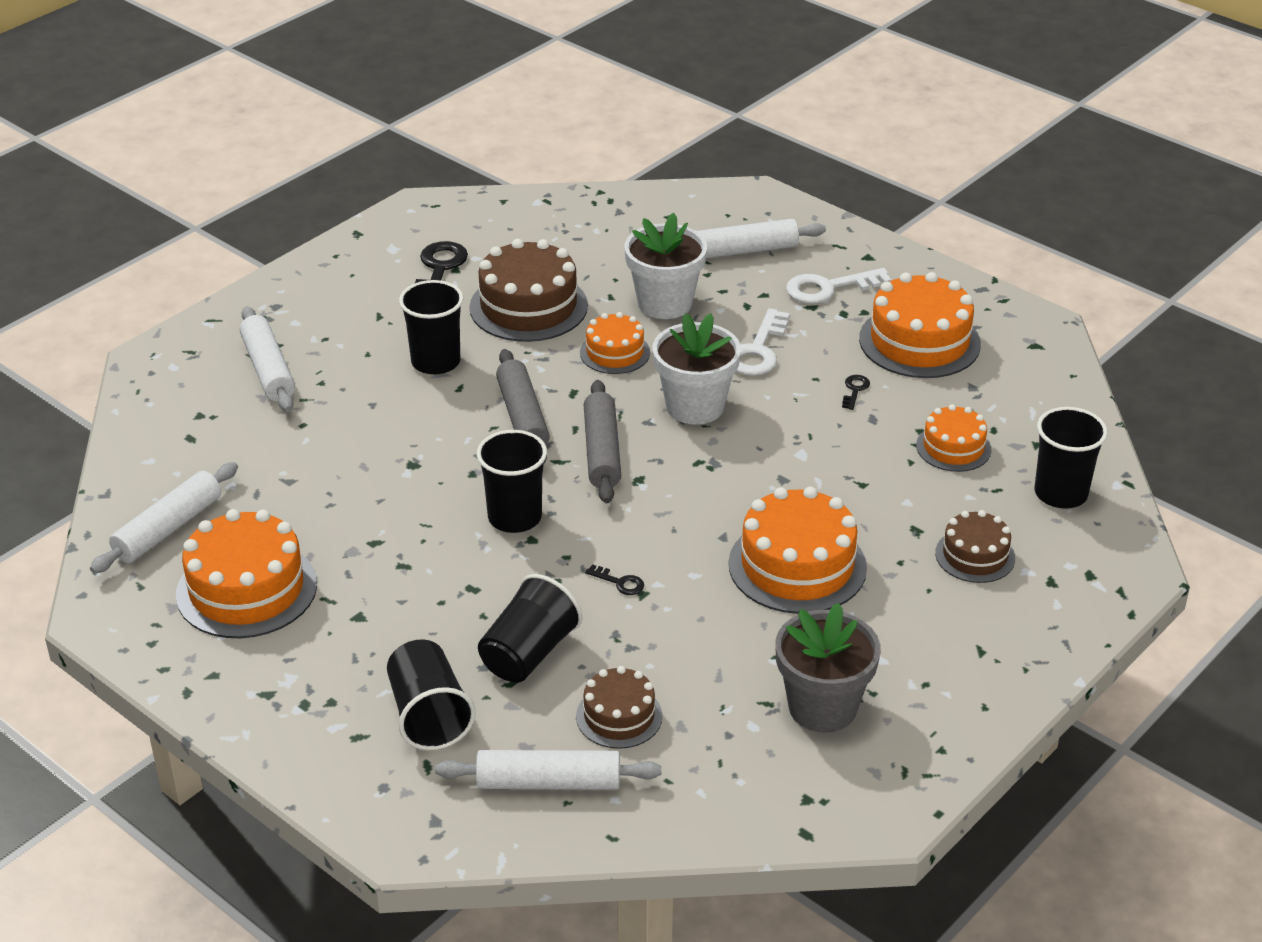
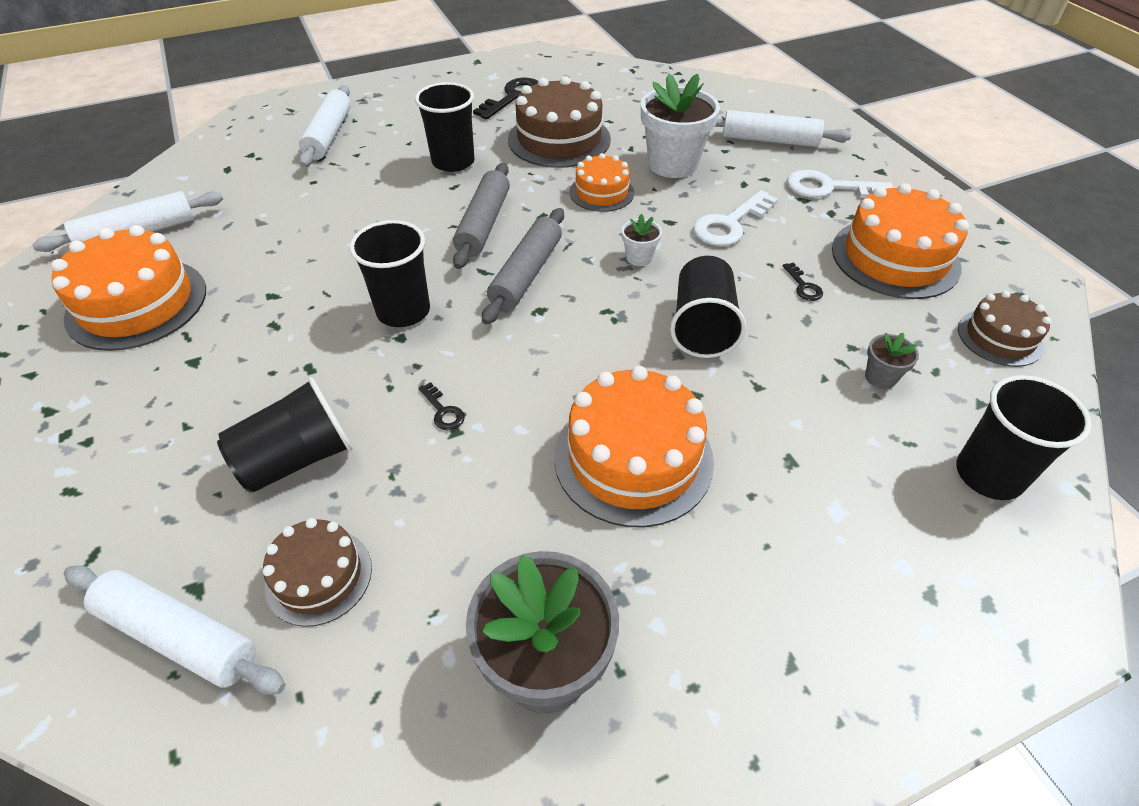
camera: 25 degrees right, 10 degrees up
(429, 715) = (149, 493): black cup -> black cup (702, 327)
(695, 406) = (639, 258): white flower pot -> white flower pot, size x0.46
(855, 390) = (803, 286): black key -> black key turned 120 degrees clockwise
(953, 447) = (880, 377): orange cake -> grey flower pot
(975, 555) = (846, 520): brown cake -> brown cake (999, 337)

